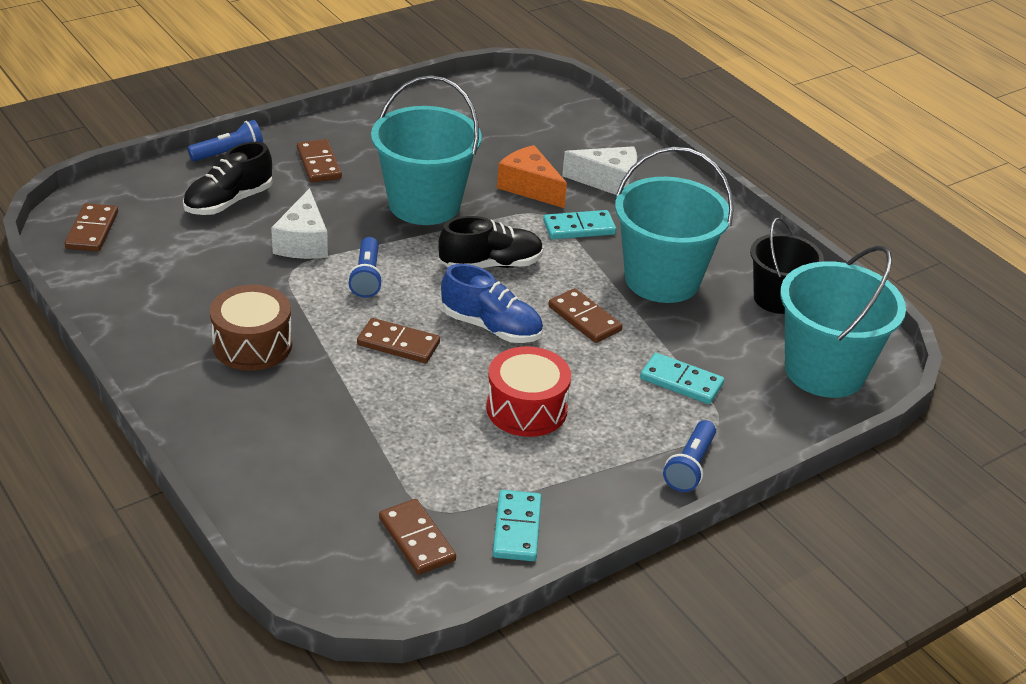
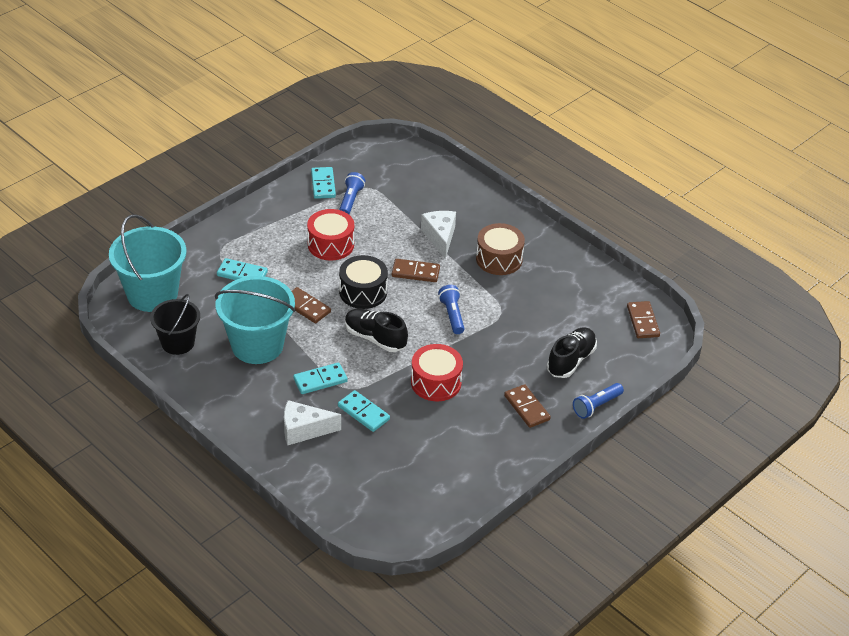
camera: 170 degrees right, 5 degrees up
(303, 242) = (504, 335): white cheese -> white cheese (440, 237)
(417, 539) = (370, 173): brown domino -> none
(424, 204) = (436, 382): turquoise bucket -> red drum
(491, 265) = (375, 338): black shoe -> black shoe turned 60 degrees clockwise
(491, 327) = (363, 292): blue shoe -> black drum
(529, 187) = (363, 413): orange cheese -> turquoise domino
(690, 466) = (236, 226): blue flashlight -> blue flashlight (350, 200)

